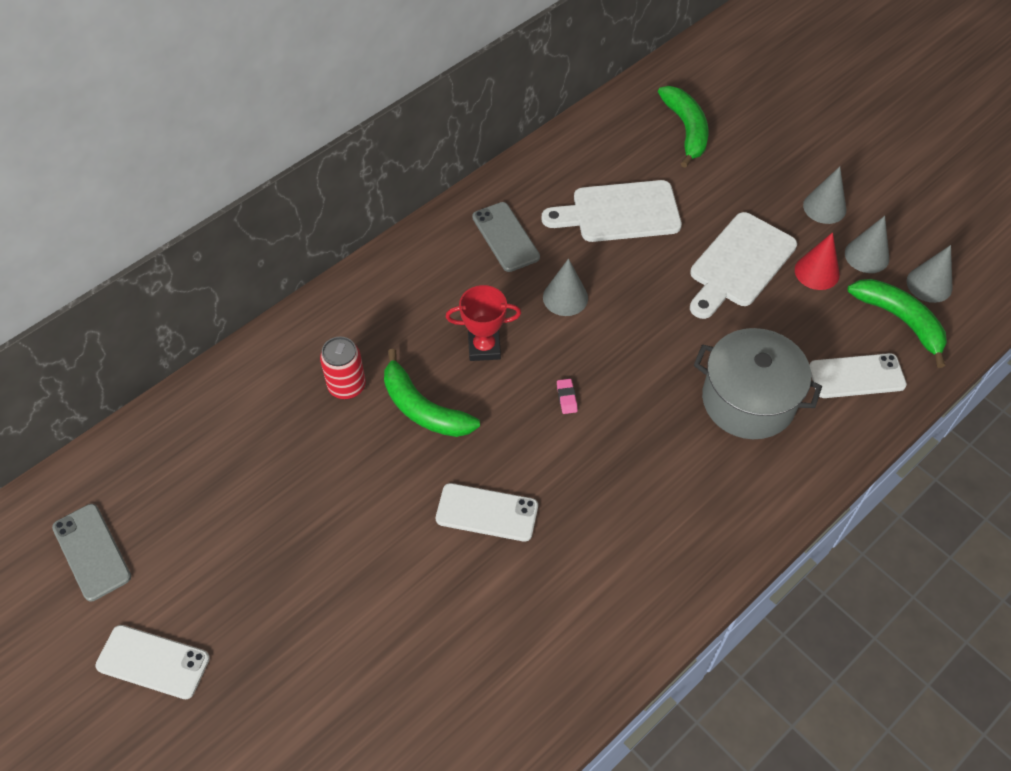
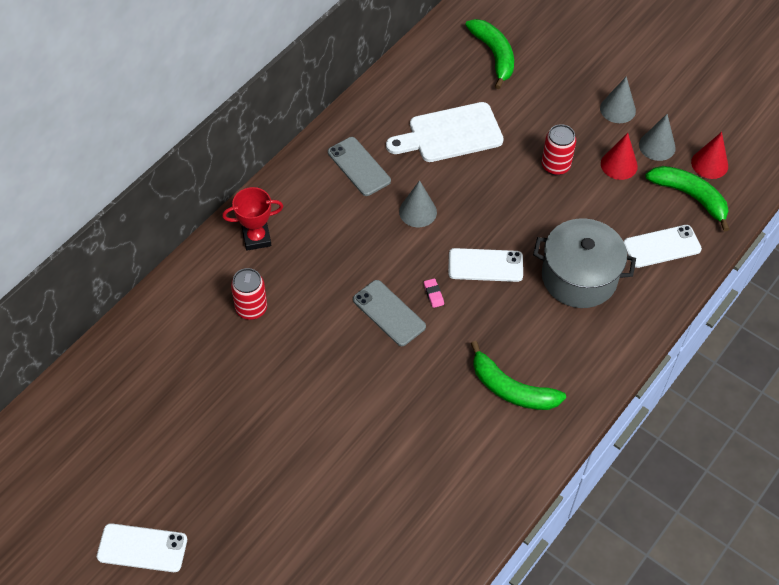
camera: 10 degrees left, 0 degrees up
(92, 552) = (70, 470): grey phone -> grey phone (389, 313)
(423, 408) = (318, 318): green banana -> green banana (511, 389)
(484, 347) = (358, 262): red trophy -> red trophy (256, 238)
(487, 512) = (386, 394): white phone -> white phone (485, 265)
(739, 264) = (555, 166): white cutting board -> red can
(929, 284) = (709, 164): grey cone -> red cone

